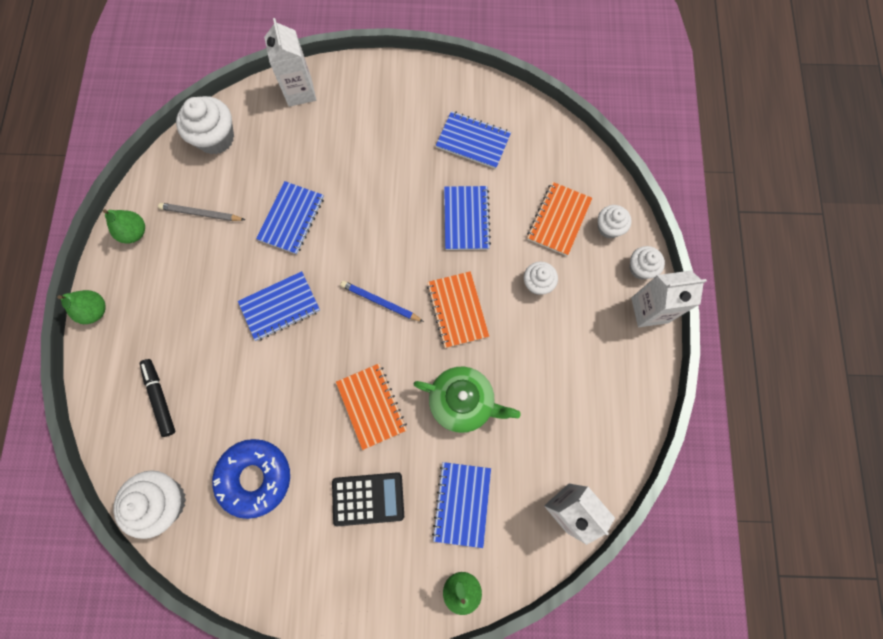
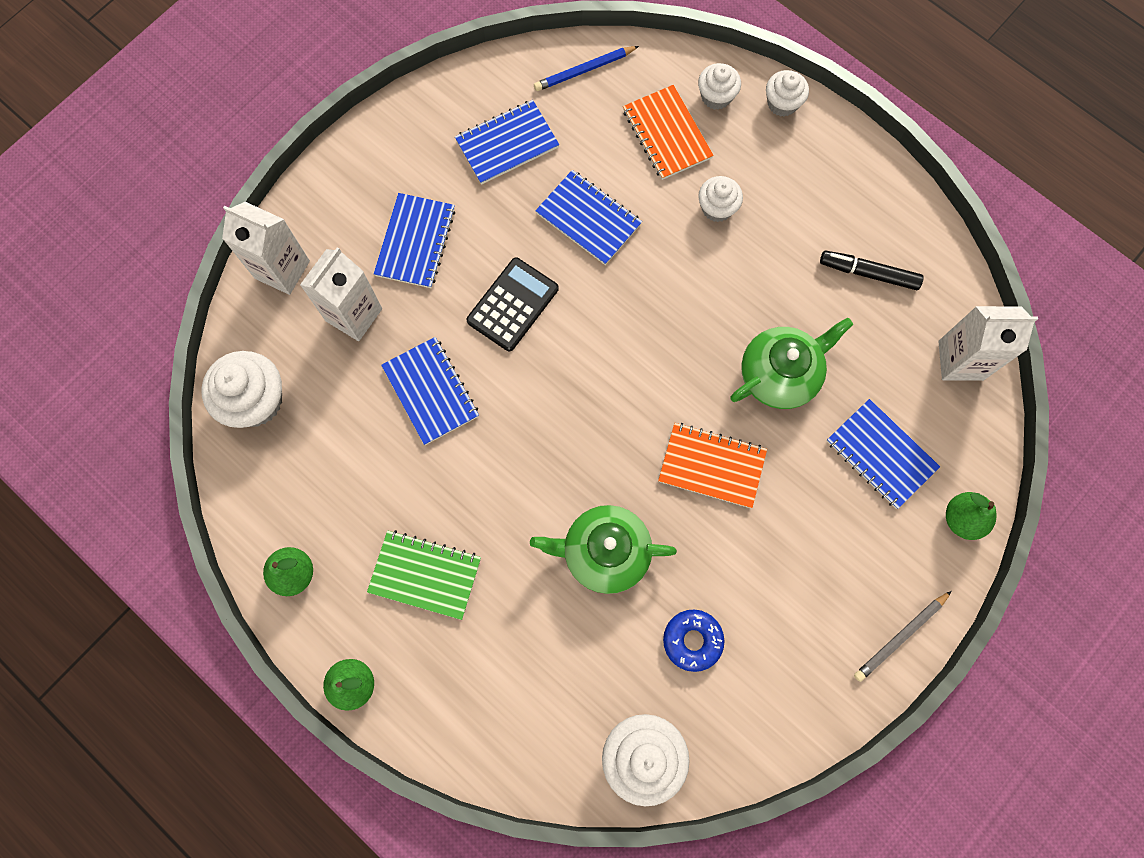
camera: 50 degrees left, 0 degrees up
(160, 398) = (521, 681): black marker -> black marker (868, 273)
(183, 299) = (425, 575): none -> green notebook
(201, 214) = (337, 483): grey pencil -> grey pencil (900, 637)
(255, 477) = (692, 640): blue donut -> blue donut, size x0.60
(270, 385) = (604, 552): none -> green teapot
(280, 307) = (524, 478): blue notebook -> blue notebook (415, 242)
(368, 498) = (805, 541): black calculator -> black calculator (512, 305)
(380, 302) = (606, 373): blue pencil -> blue pencil (584, 70)
(457, 310) = (680, 305): orange notebook -> none
(649, 310) = (830, 131): white carton -> white carton (354, 314)

